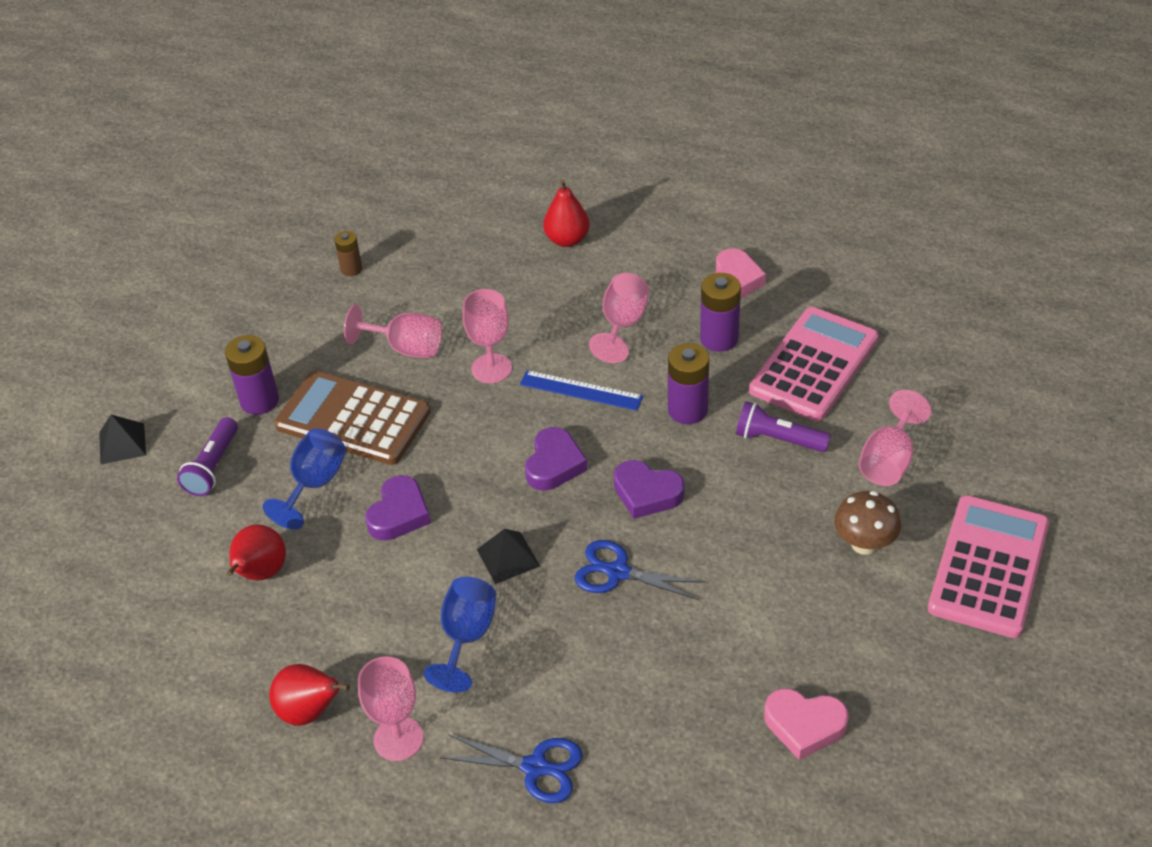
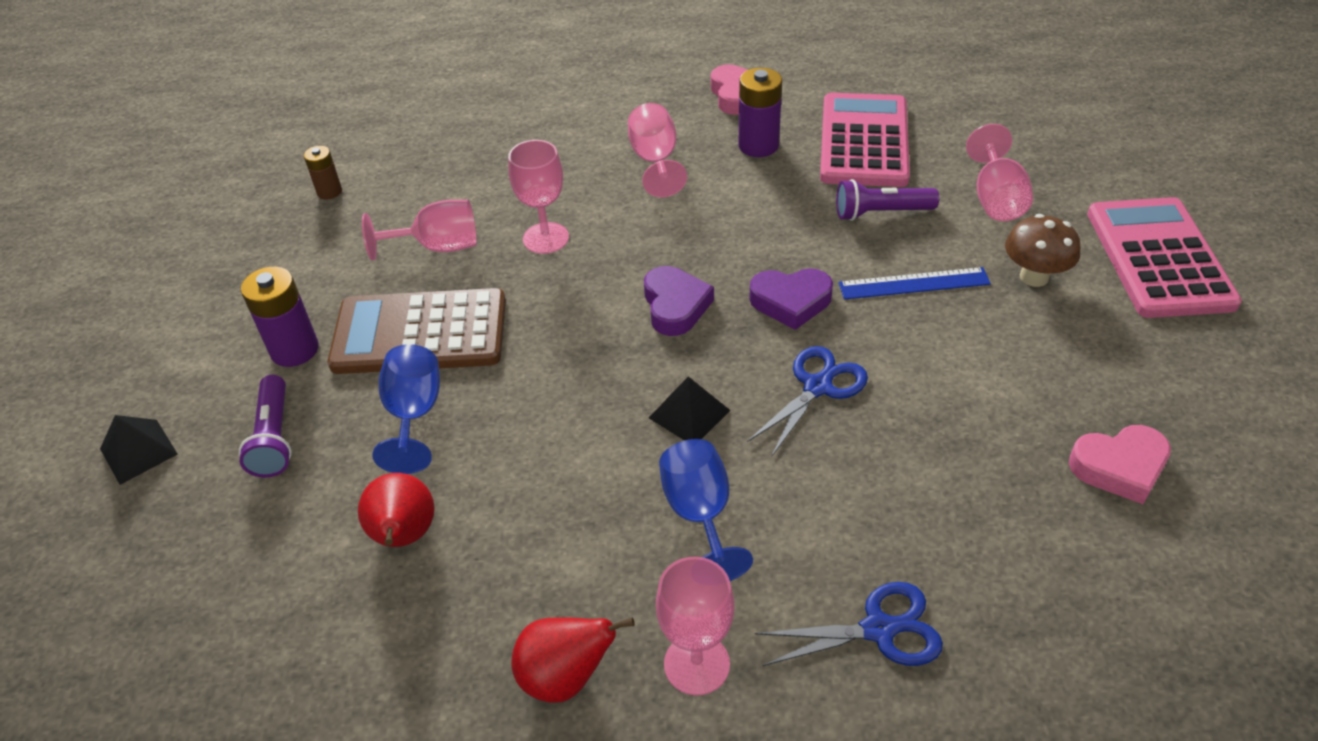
camera: 25 degrees left, 0 degrees up
(399, 514) = (535, 412): purple heart -> none
(567, 240) = (547, 105): red pear -> none
(581, 390) = (654, 230): blue ruler -> blue ruler (914, 284)
(618, 572) = (817, 387): blue scissors -> blue scissors turned 135 degrees clockwise
(687, 410) = (774, 214): purple battery -> none

